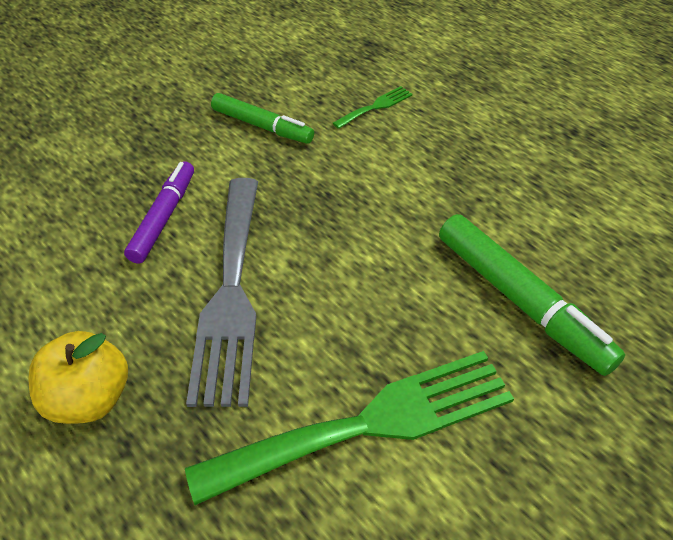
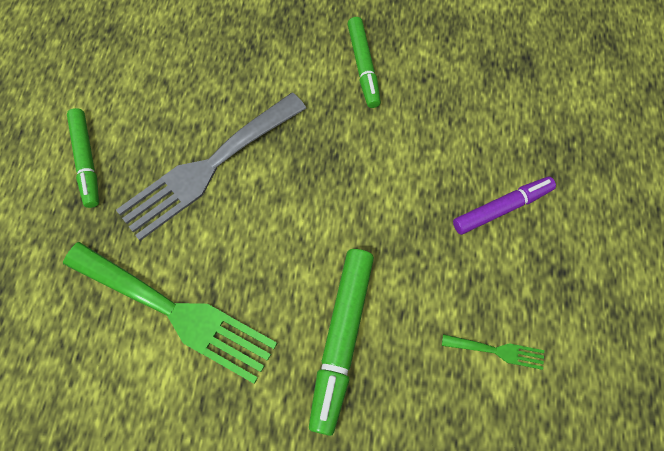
camera: 50 degrees right, 20 degrees up
(90, 398) = (87, 161): yellow apple -> green marker
(163, 217) = (233, 83): purple marker -> purple marker (501, 208)
(376, 106) = (454, 118): green fork -> green fork (497, 351)

